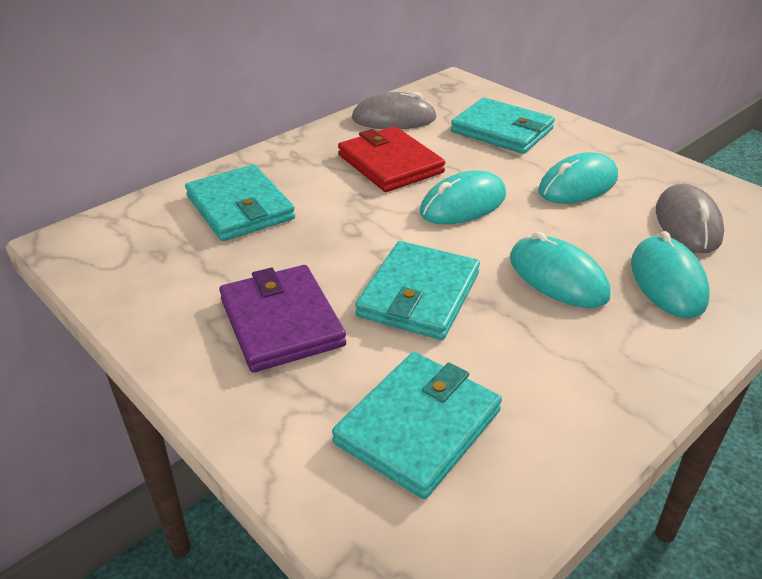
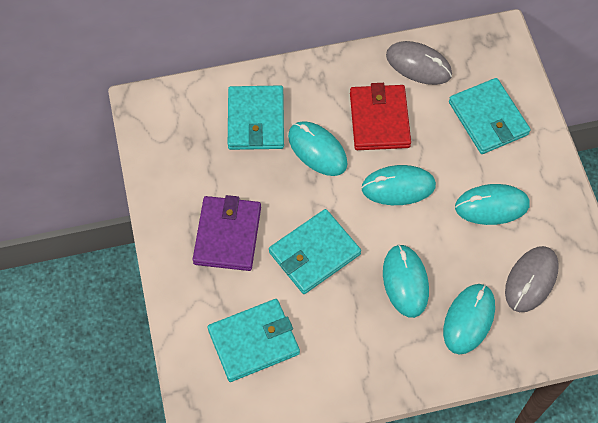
camera: 30 degrees right, 25 degrees up
(339, 207) = (317, 150): none -> turquoise mouse

